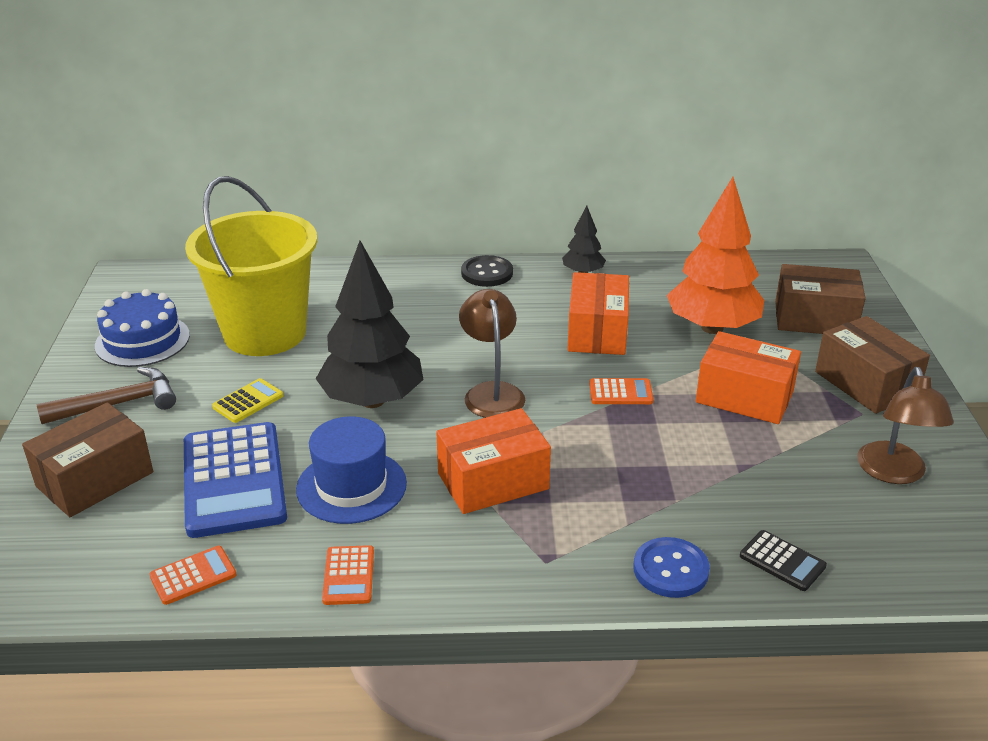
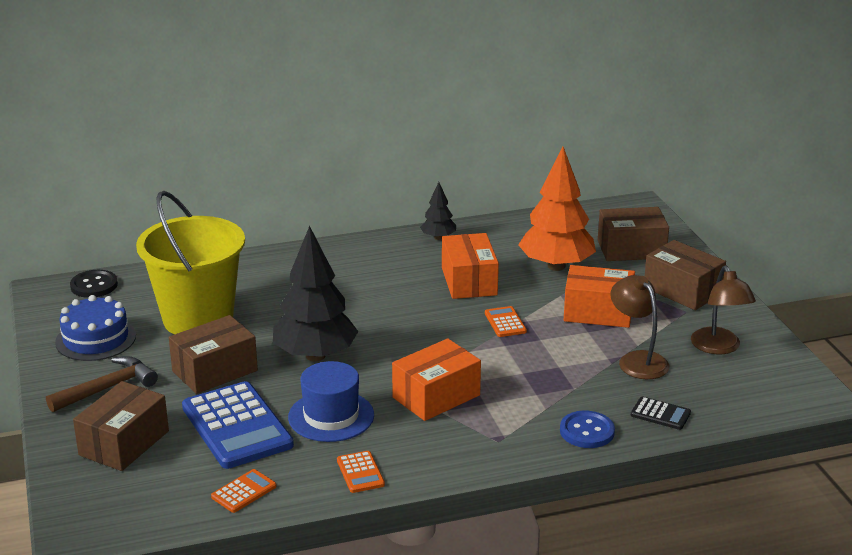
camera: 15 degrees left, 5 degrees down
(248, 401) = (215, 371): yellow calculator -> brown box
(487, 273) = (359, 248): black button -> black button (94, 285)
(492, 392) = (406, 336): brown lamp -> brown lamp (637, 360)
(620, 392) = (505, 322): orange calculator -> orange calculator turned 90 degrees counterclockwise

